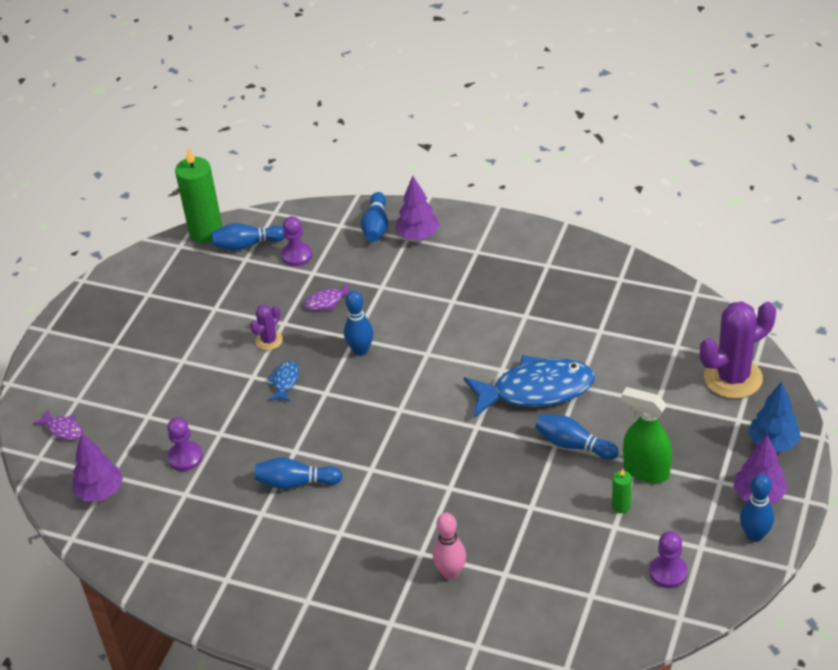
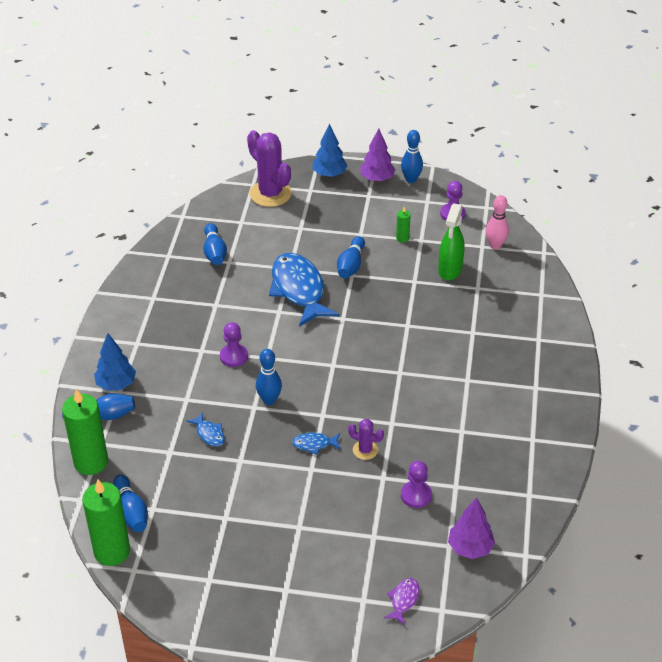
camera: 105 degrees left, 0 degrees up
(269, 340) = (265, 466): purple cactus -> purple cactus (365, 450)
(295, 482) = (425, 415): blue bowling pin -> blue bowling pin (214, 252)
(297, 255) = (146, 468): purple pawn -> purple pawn (234, 356)
(318, 218) = (91, 462): none -> green candle
(327, 301) = (209, 434): purple fish -> blue fish
(418, 236) = (116, 384): purple tree -> blue tree
(450, 573) = (485, 314): pink bowling pin -> pink bowling pin (495, 245)
(645, 471) = (367, 229): green spray bottle -> green spray bottle (450, 270)

